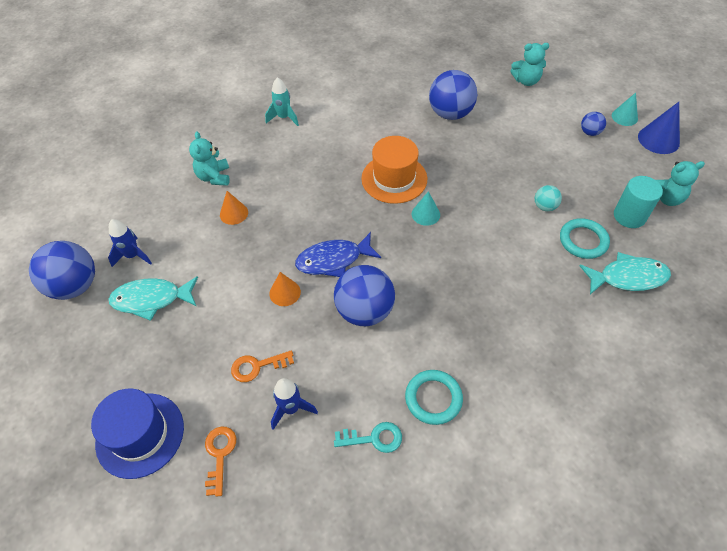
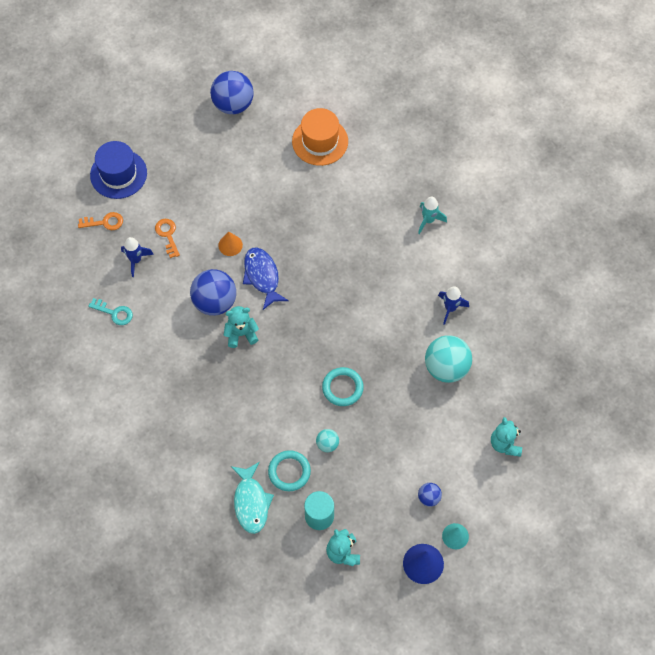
camera: 85 degrees right, 10 degrees up
(133, 256) = (262, 135): blue rocket -> blue rocket (450, 308)
(151, 299) = (222, 157): turquoise fish -> none
(214, 177) = (348, 176): turquoise teddy bear -> turquoise teddy bear (241, 334)
(234, 213) = (308, 197): orange cone -> none
(373, 438) = (114, 313): turquoise key -> turquoise key turned 60 degrees counterclockwise
(394, 178) = (354, 319): orange hat -> orange hat (320, 141)
(425, 214) = (314, 345): turquoise cone -> none
(433, 398) = (143, 350): turquoise ring -> turquoise ring (342, 388)
(450, 114) = (446, 367): blue ball -> turquoise ball

